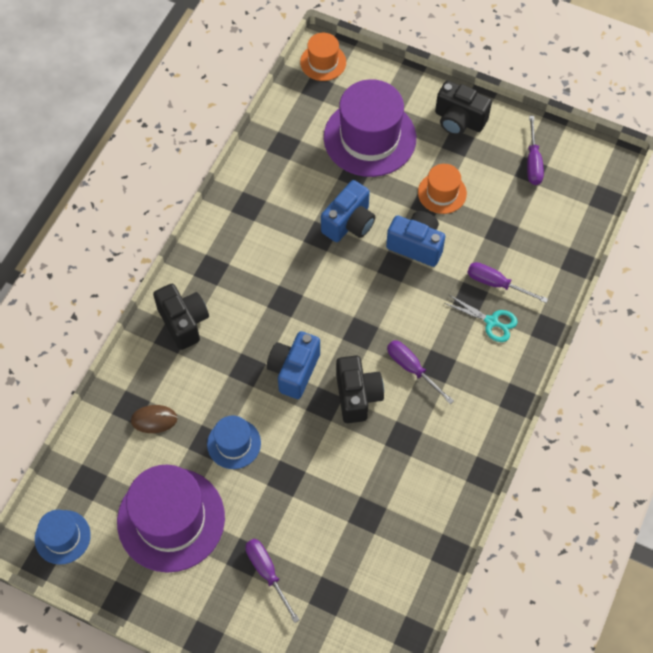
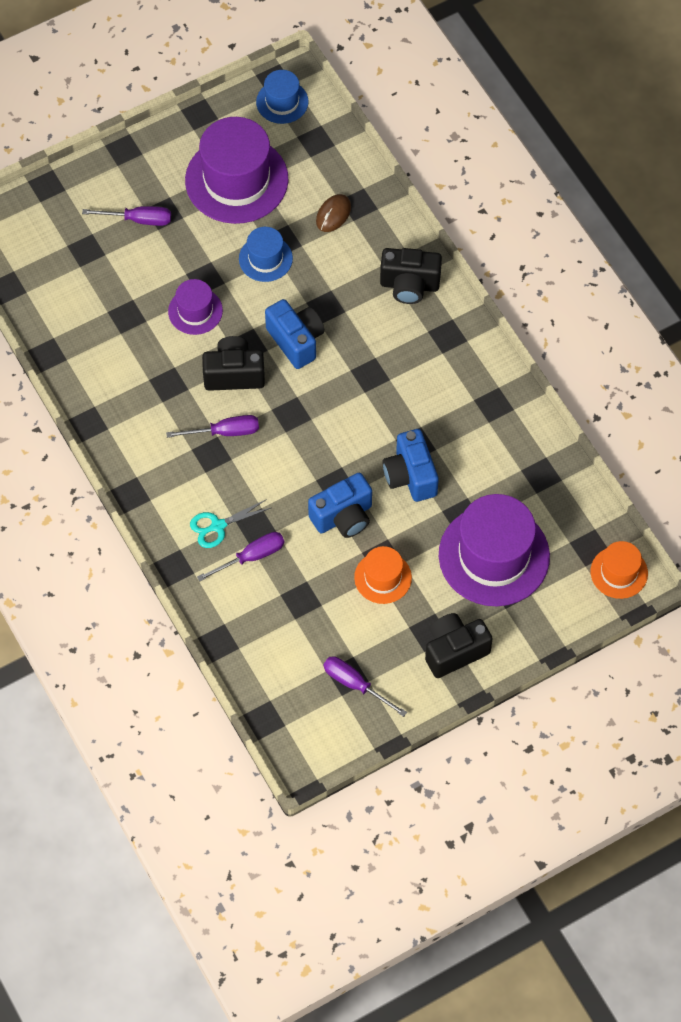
camera: 125 degrees right, 0 degrees up
(322, 464) = (195, 311): none -> purple hat
(357, 396) = (234, 374): black camera -> black camera turned 150 degrees clockwise

